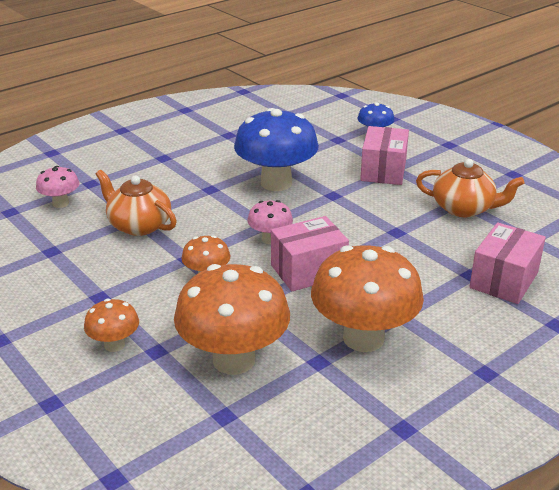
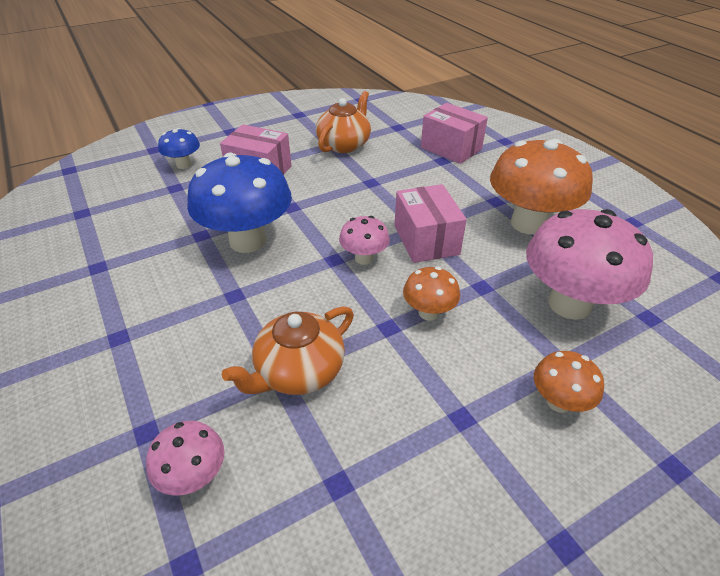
camera: 80 degrees left, 10 degrees up
(234, 360) = (569, 304): orange mushroom -> pink mushroom

